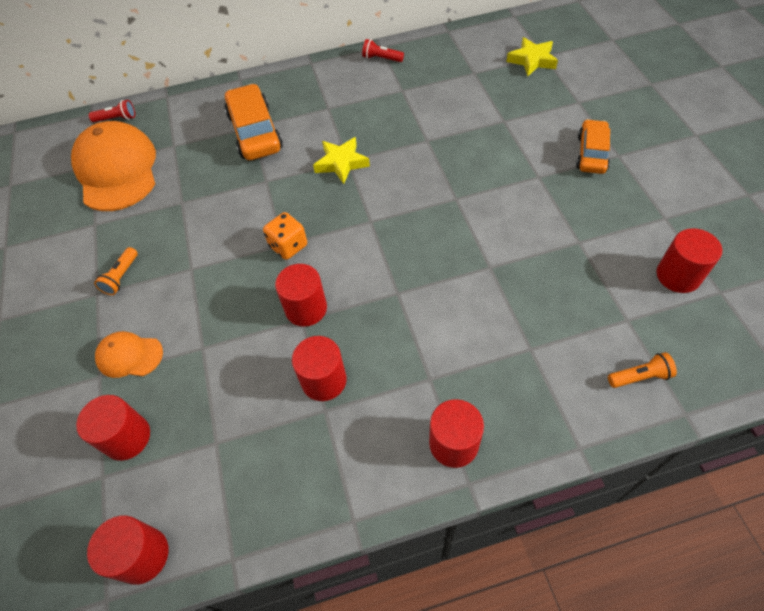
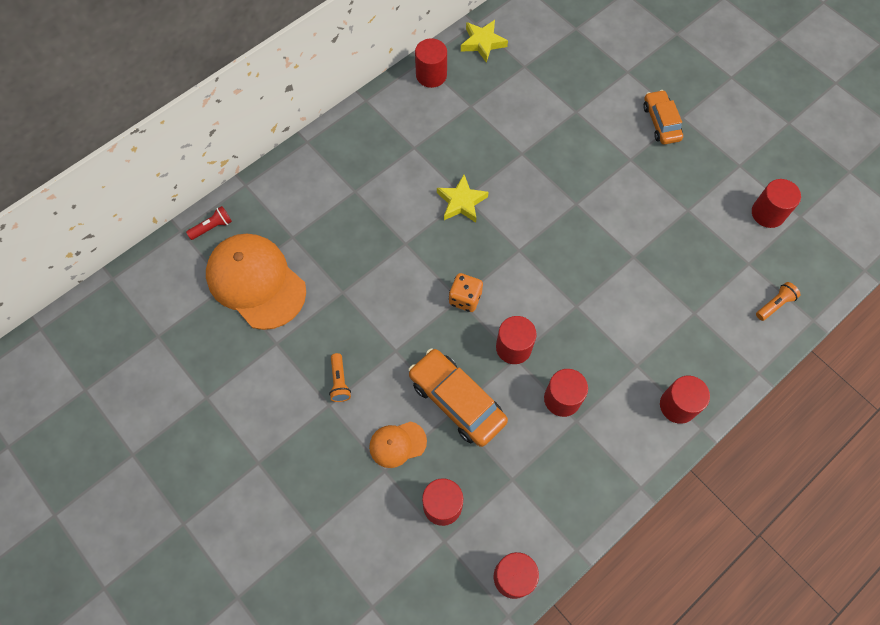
camera: 30 degrees left, 10 degrees up
(255, 132) = (362, 196): orange car -> orange car (457, 401)
(381, 59) = (431, 75): red flashlight -> red cylinder
(532, 60) = (568, 37): yellow star -> yellow star (482, 43)

